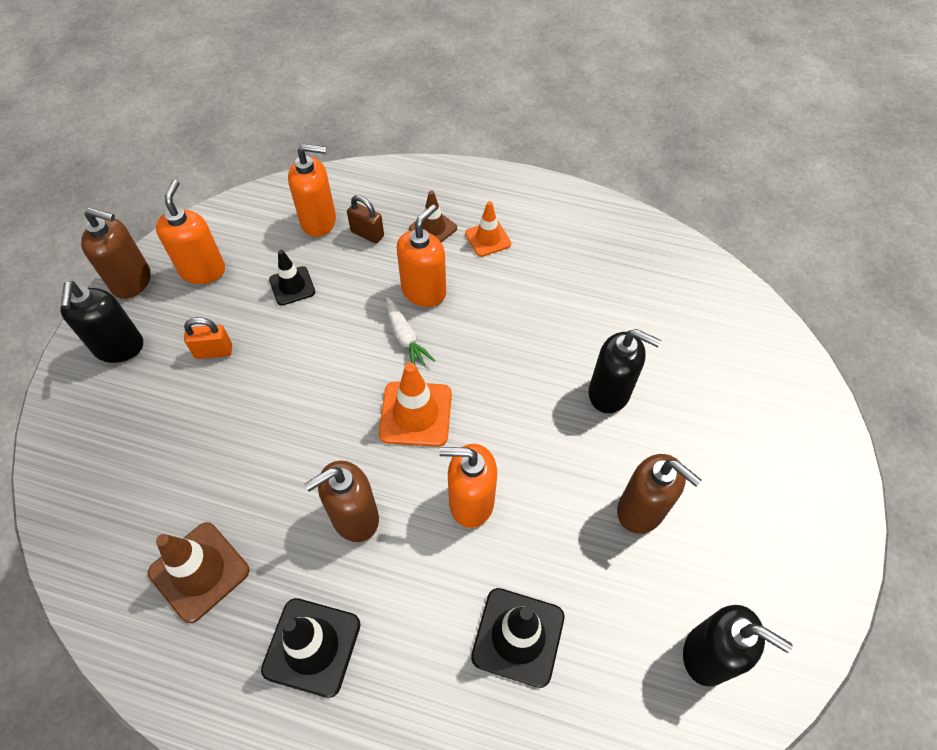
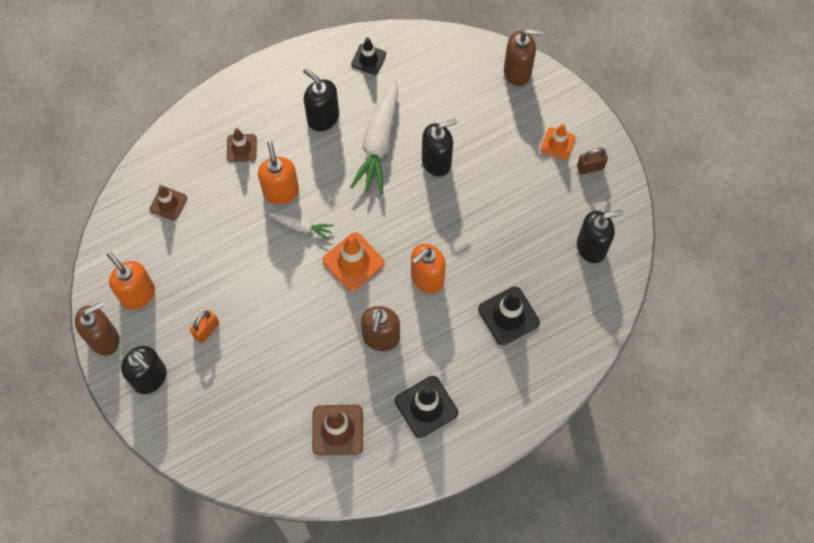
camera: 45 degrees left, 10 degrees up
(292, 286) = (203, 255): black traffic cone -> black traffic cone (368, 59)
(319, 221) = (168, 203): orange soap dispenser -> brown traffic cone
(367, 234) = (207, 185): brown padlock -> brown padlock (590, 167)
(488, 239) = (280, 127): orange traffic cone -> orange traffic cone (558, 143)
(536, 261) = (323, 117): none -> black soap dispenser
(566, 326) = (379, 143): none -> white carrot
(641, 510) = (507, 208): brown soap dispenser -> brown soap dispenser (517, 72)

